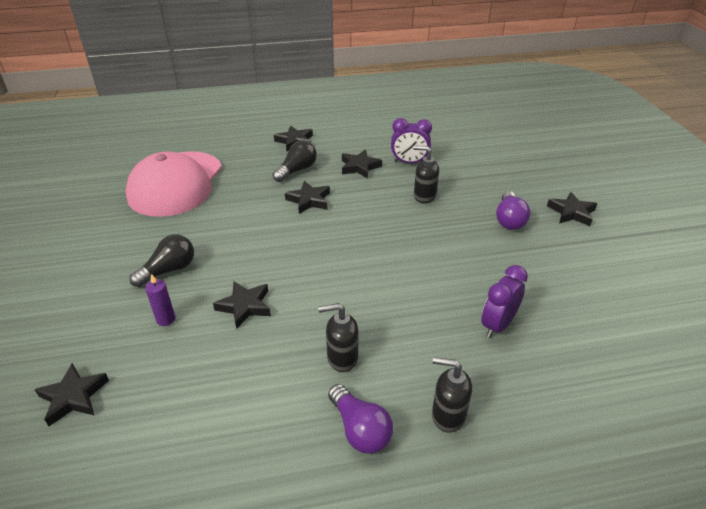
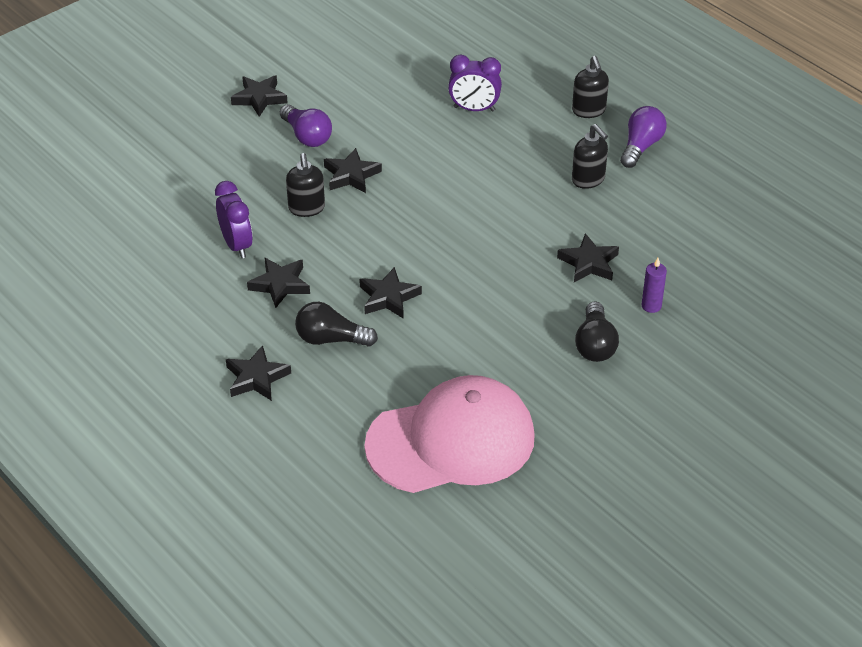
camera: 120 degrees left, 5 degrees up
(73, 397) = (769, 309): black star -> black star (351, 175)
(169, 270) = (595, 344): black light bulb -> black light bulb turned 105 degrees counterclockwise
(509, 220) = (307, 136): purple light bulb -> purple light bulb turned 75 degrees clockwise

